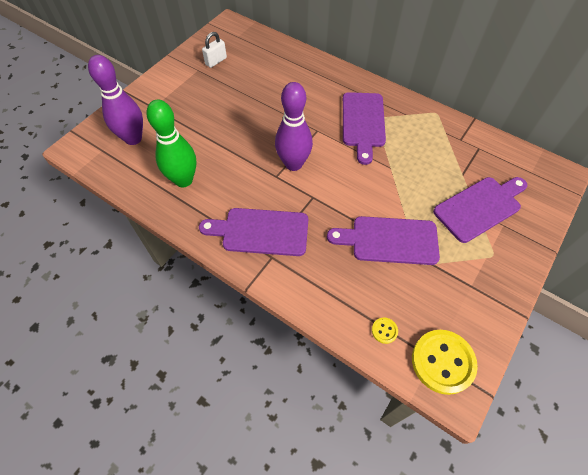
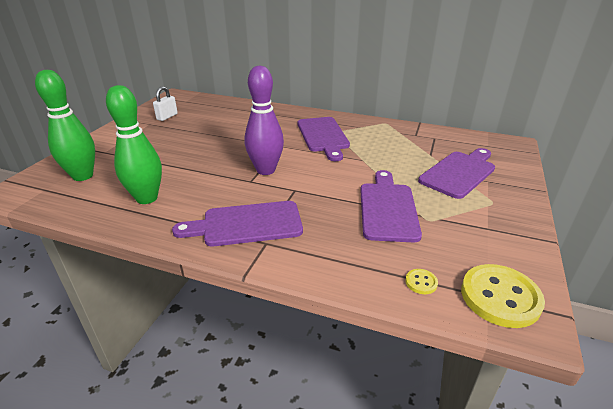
camera: 15 degrees left, 25 degrees down
(133, 138) = (83, 176): purple bowling pin -> green bowling pin
(389, 240) = (388, 208): purple cutting board -> purple cutting board turned 105 degrees clockwise

